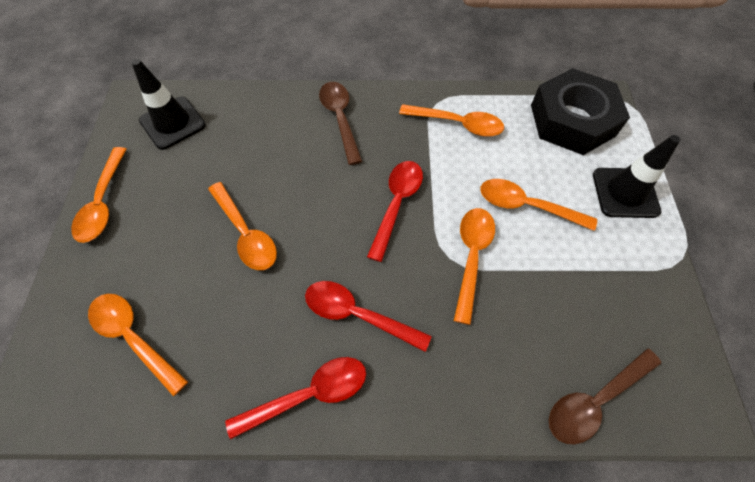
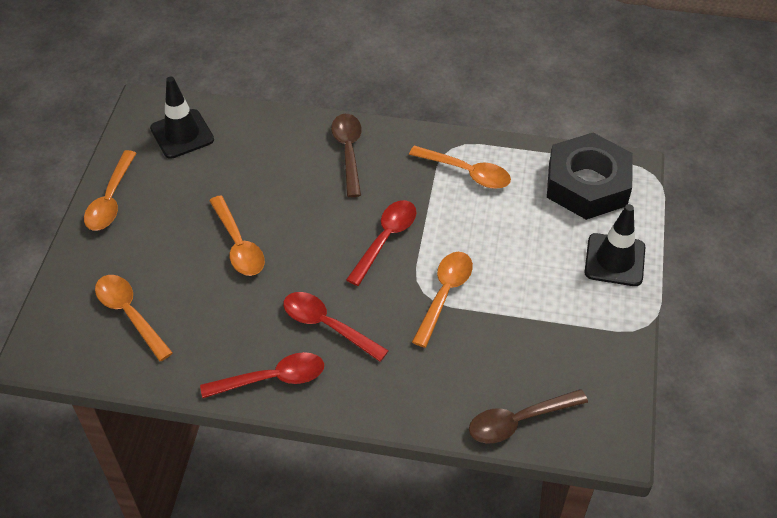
camera: 10 degrees right, 10 degrees down
(526, 206) = (511, 258): orange spoon -> none

